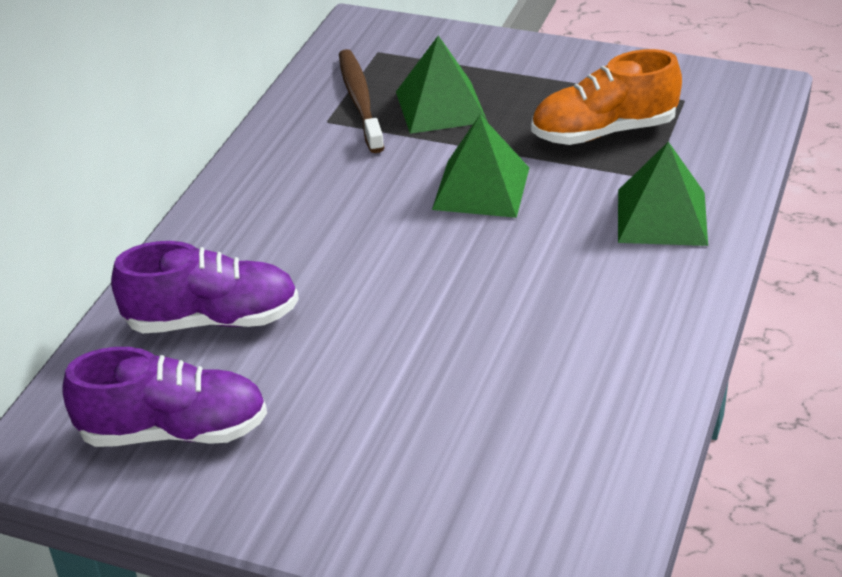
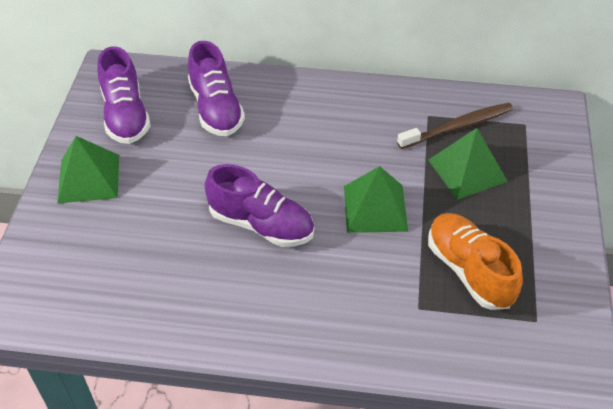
camera: 75 degrees right, 10 degrees up
(479, 293) = (261, 224): none -> purple shoe
(661, 217) = (369, 318): green pyramid -> green pyramid (88, 178)

